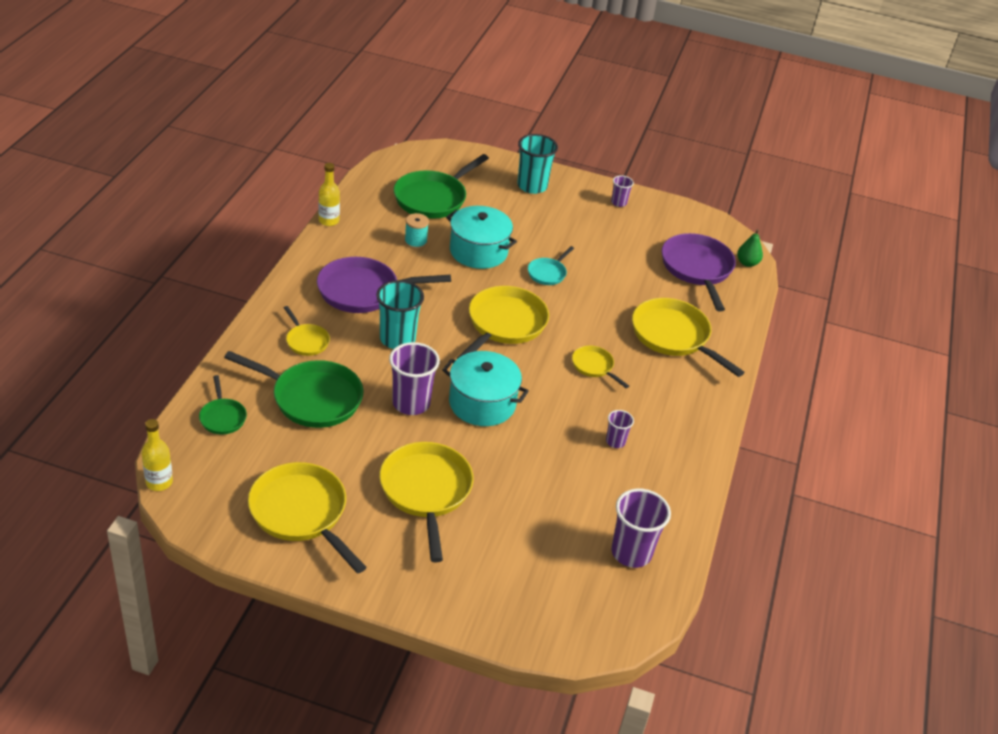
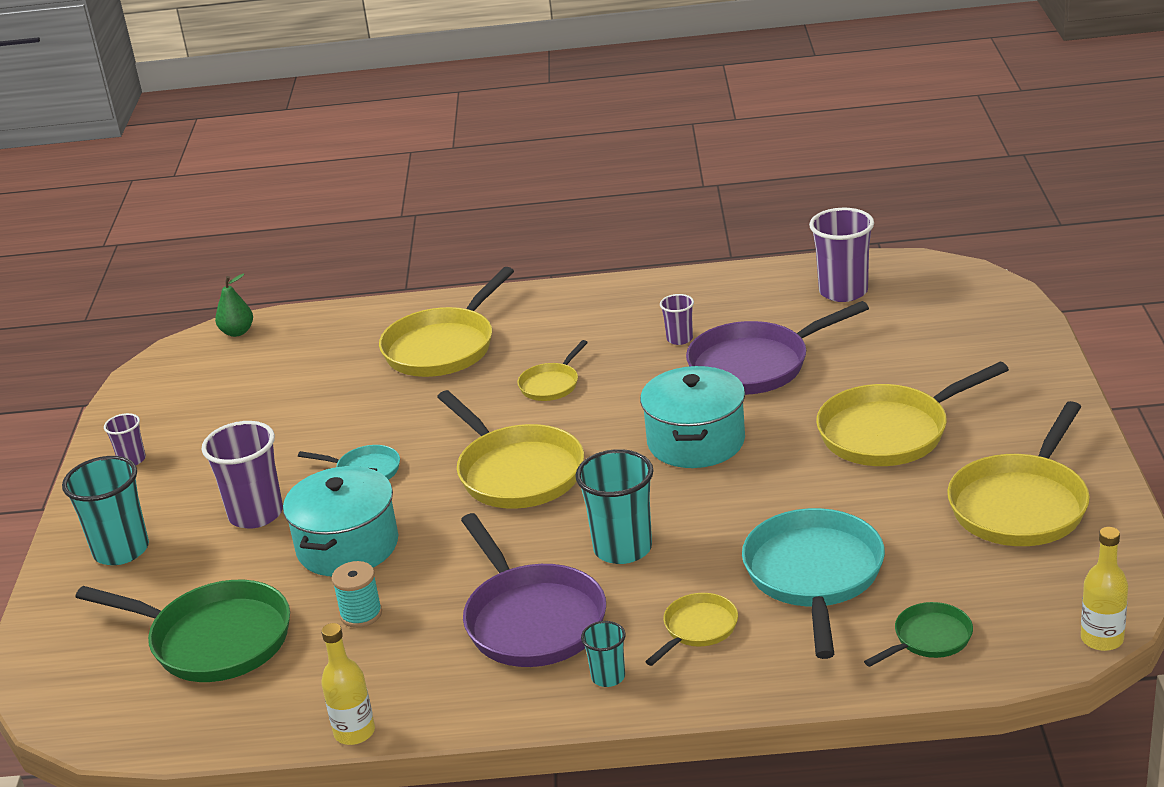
camera: 100 degrees left, 10 degrees down
(297, 301) = (608, 677): none -> turquoise cup
(311, 398) = (814, 576): green pan -> turquoise pan
(411, 403) = (746, 493): purple cup -> purple cup (256, 514)
(504, 324) = (516, 472): yellow pan -> yellow pan turned 135 degrees counterclockwise
(697, 269) = (276, 362): purple pan -> purple pan (756, 365)

